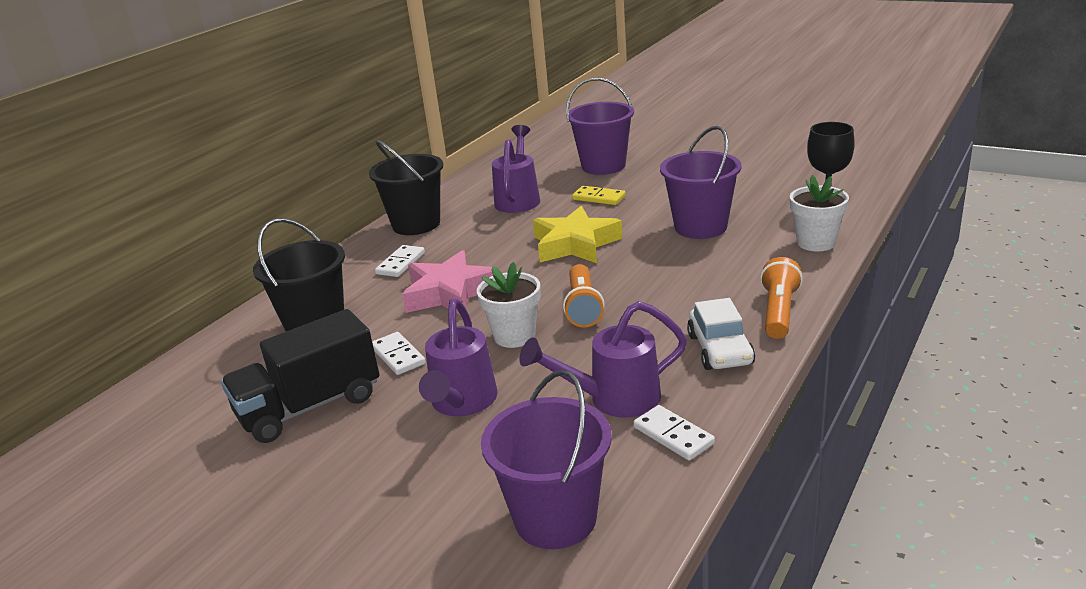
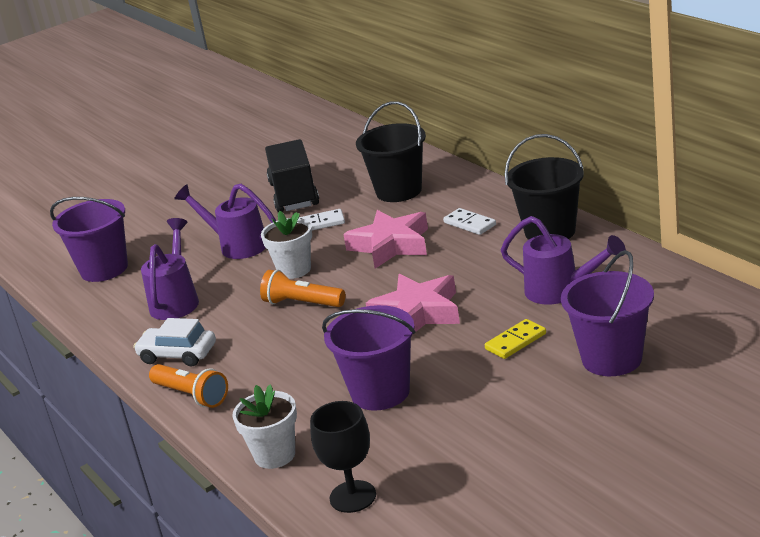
camera: 115 degrees right, 0 degrees up
(575, 244) = (417, 313): yellow star -> pink star
(673, 435) = (118, 317): white domino -> none

